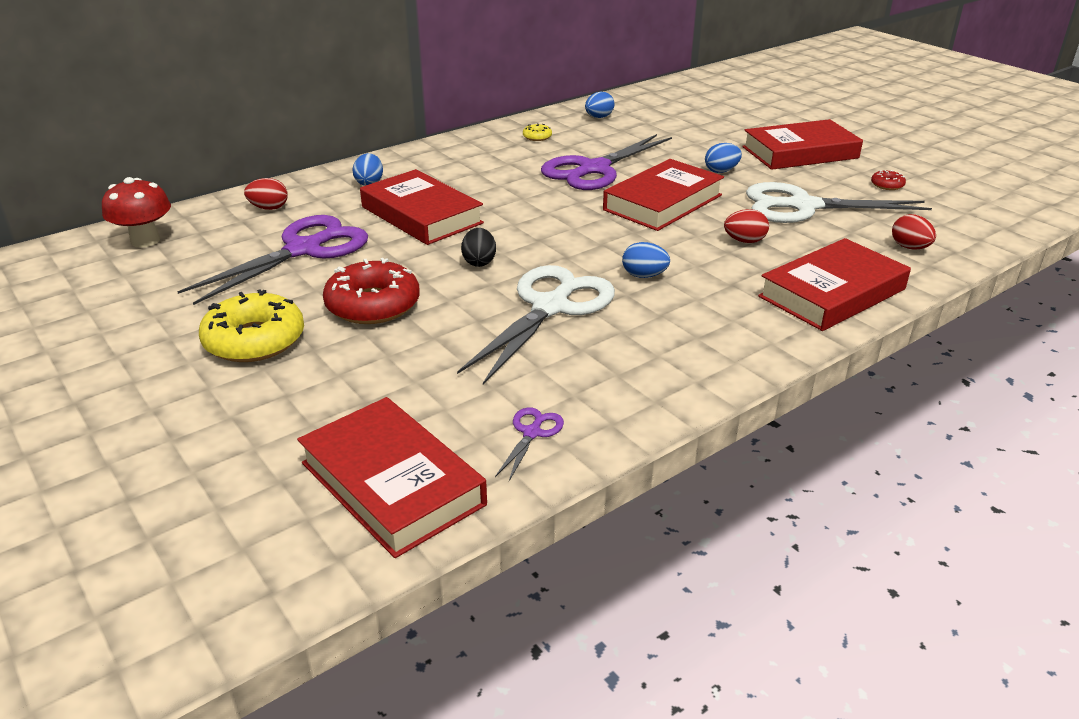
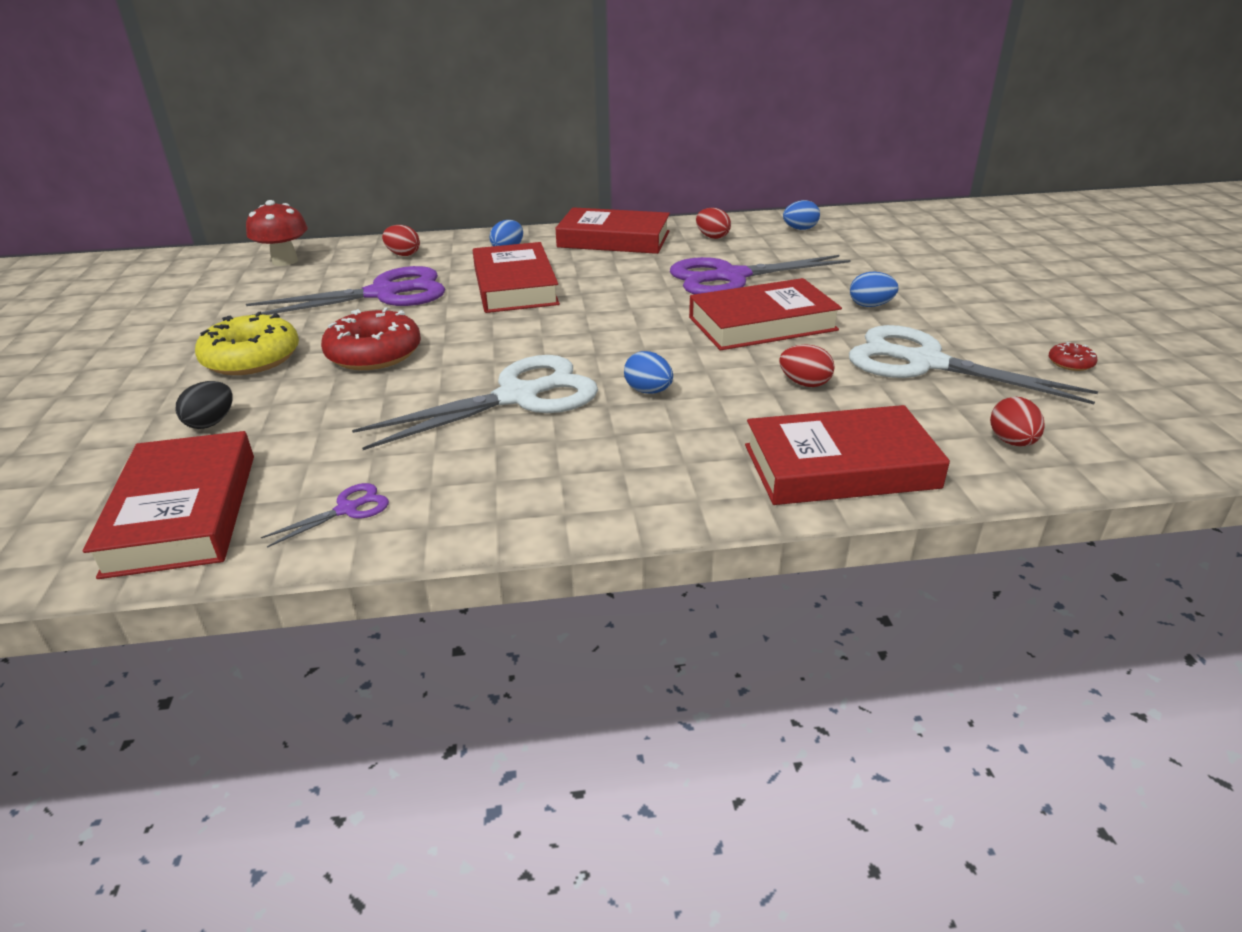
camera: 30 degrees right, 0 degrees up
(479, 262) = (510, 338): black egg -> black egg (211, 423)
(537, 137) = (712, 237): yellow donut -> red egg
(800, 153) = (994, 305): red book -> red book (613, 239)

